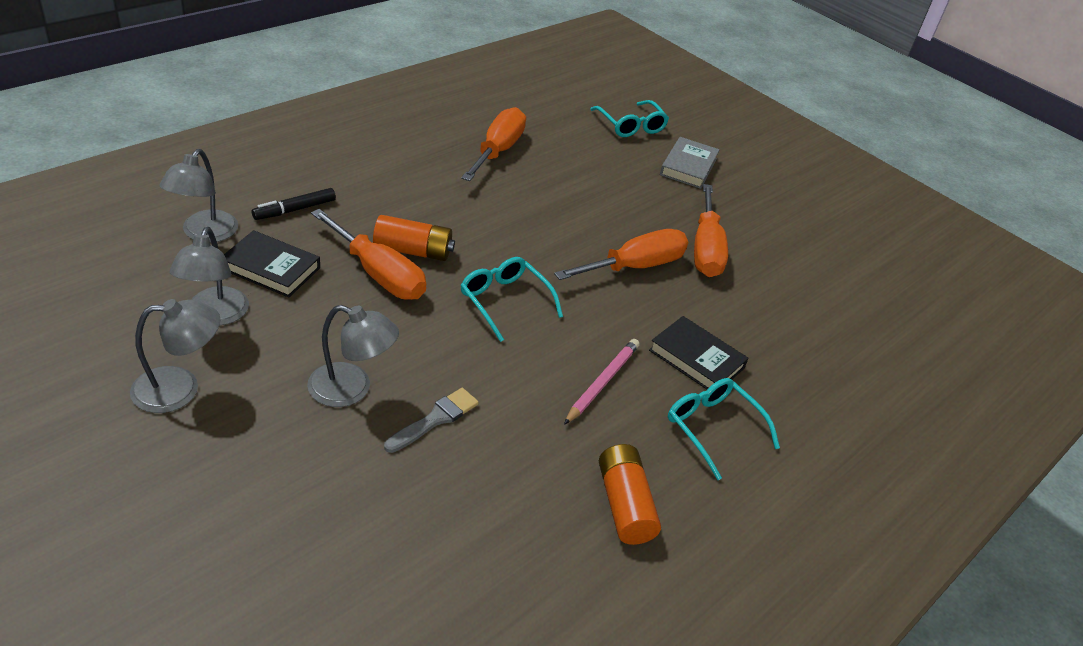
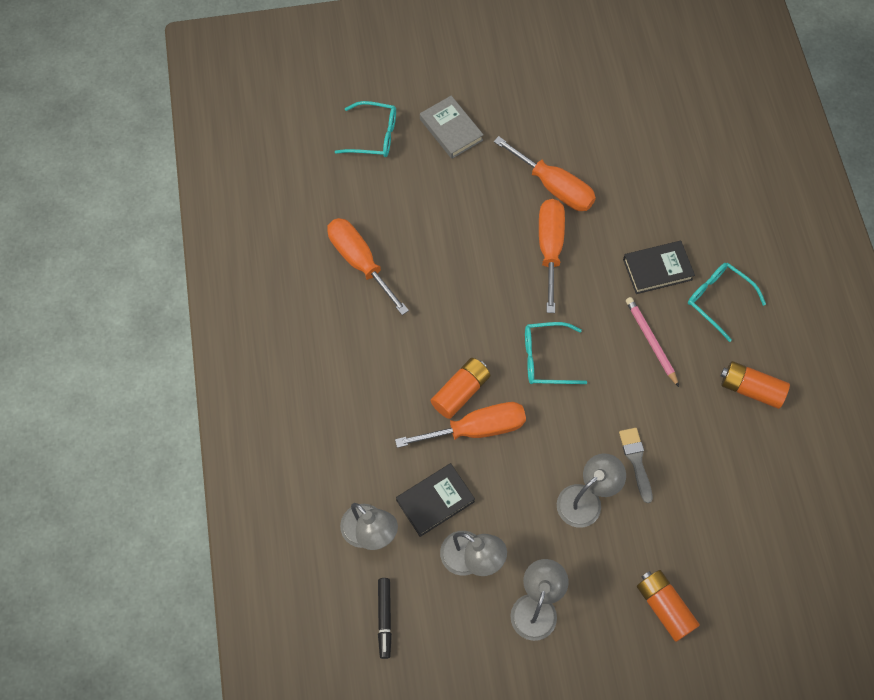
camera: 50 degrees left, 25 degrees up
(242, 517) = (664, 607): none -> orange battery
(295, 210) = (369, 455): black marker -> black marker (384, 618)
(713, 429) = (719, 300): turquoise glasses -> turquoise glasses turned 45 degrees clockwise

